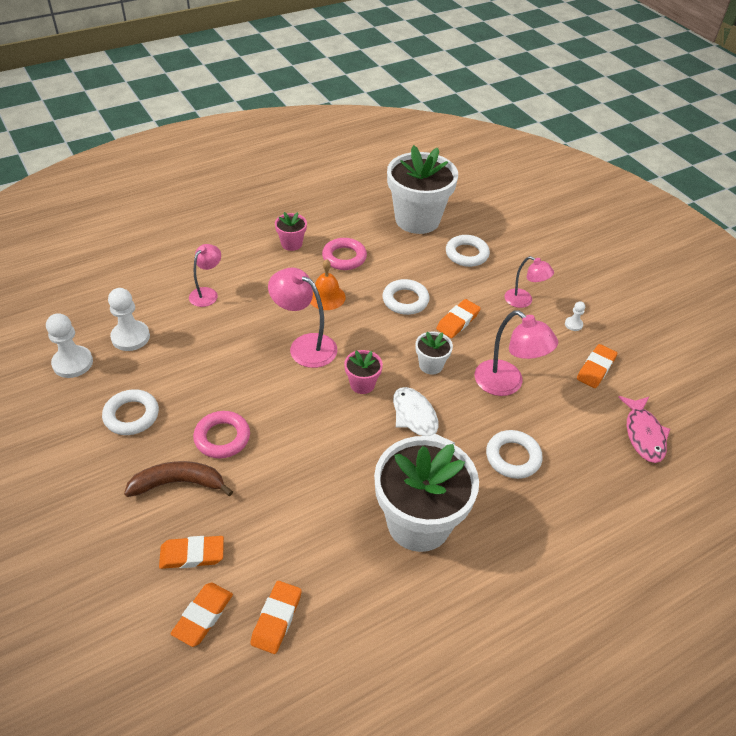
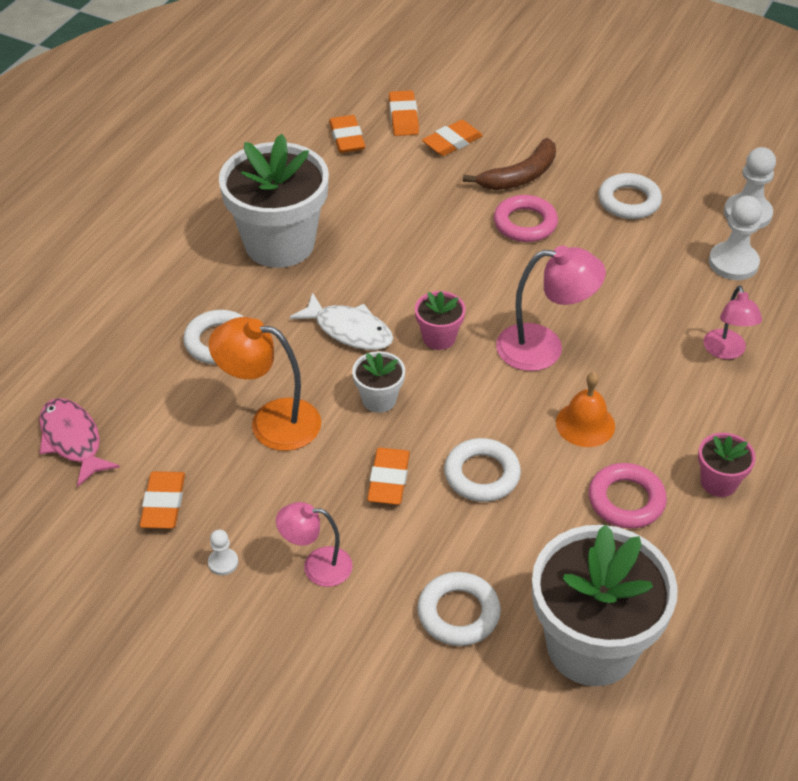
camera: 150 degrees right, 0 degrees up
(506, 384) = (271, 422): pink lamp -> orange lamp

